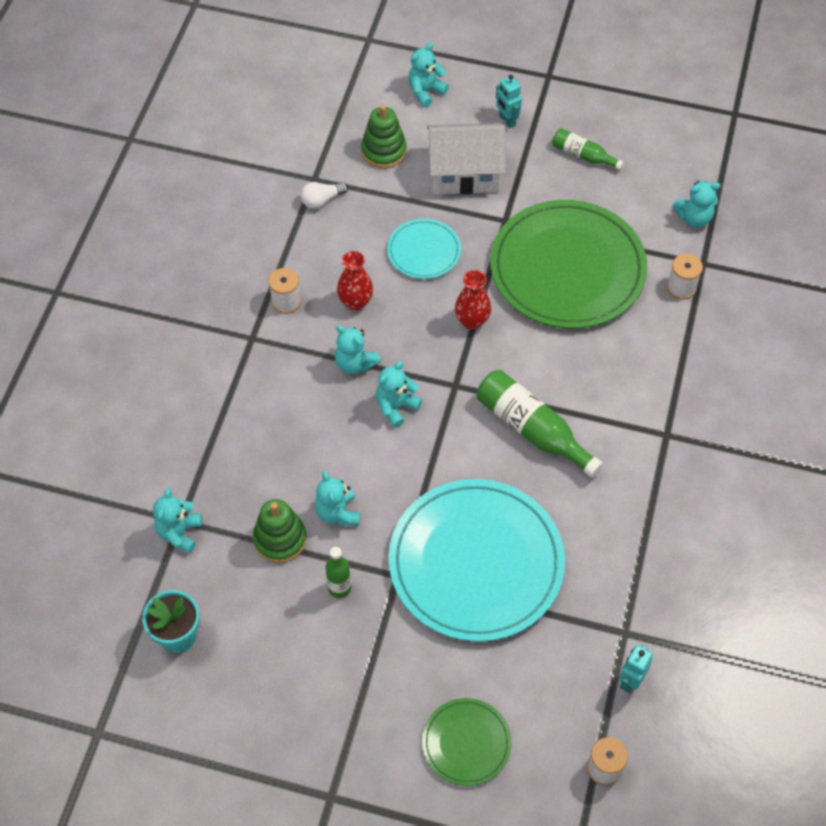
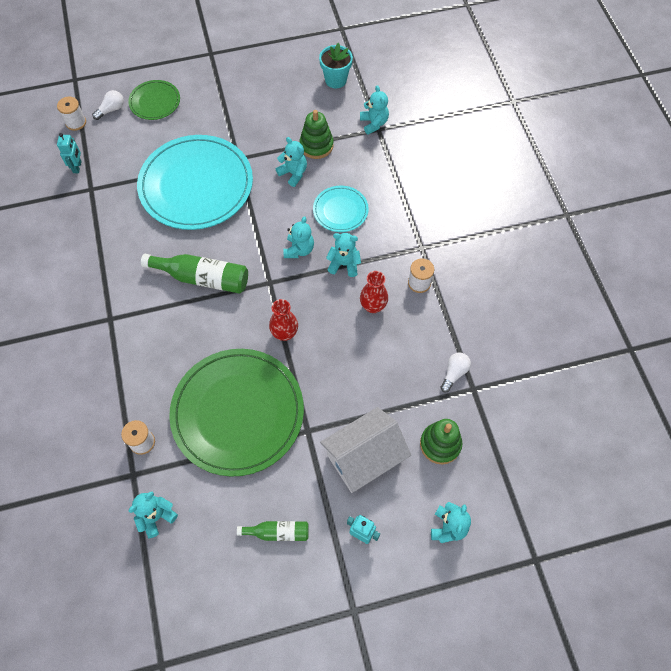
camera: 150 degrees right, 5 degrees up
(339, 588) = (266, 138): green bottle -> none
(424, 251) = (352, 371): turquoise plate -> turquoise plate (340, 210)
(540, 764) = (111, 110): none -> white light bulb

